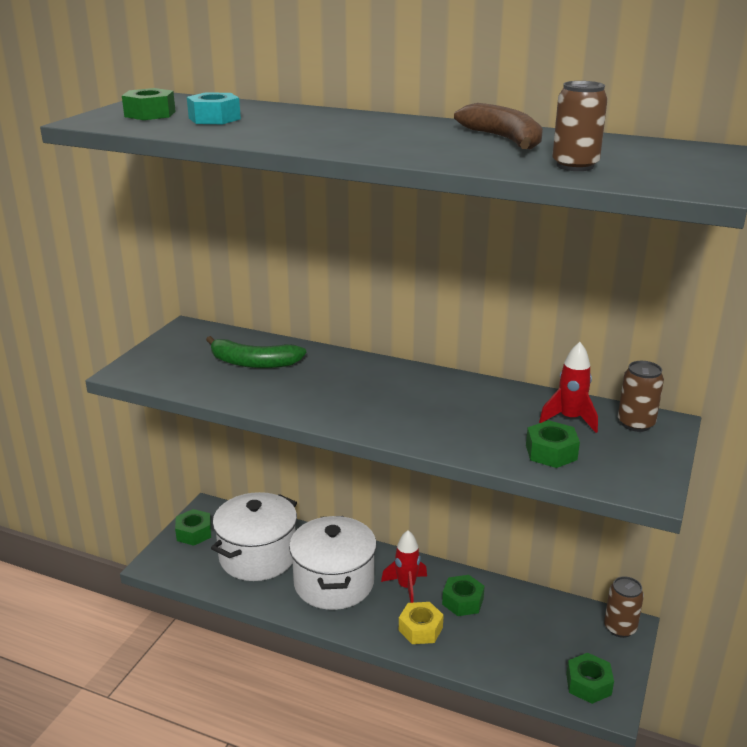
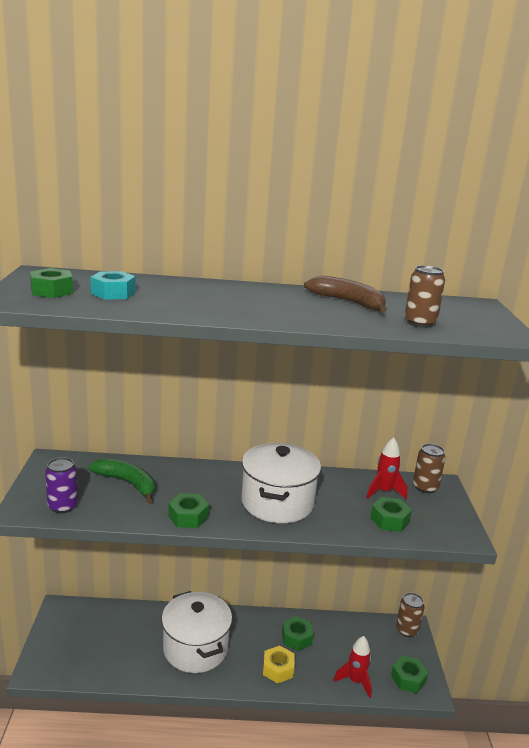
camera: 25 degrees left, 5 degrees down
(168, 375) = (63, 506): none -> purple can
(194, 533) = (58, 633): green nut -> green nut (188, 517)
(253, 363) = (128, 483): green banana -> green banana turned 135 degrees counterclockwise
(258, 556) = (123, 640): white pot -> white pot (277, 502)
(406, 587) = (251, 637): red rocket -> red rocket (355, 681)

